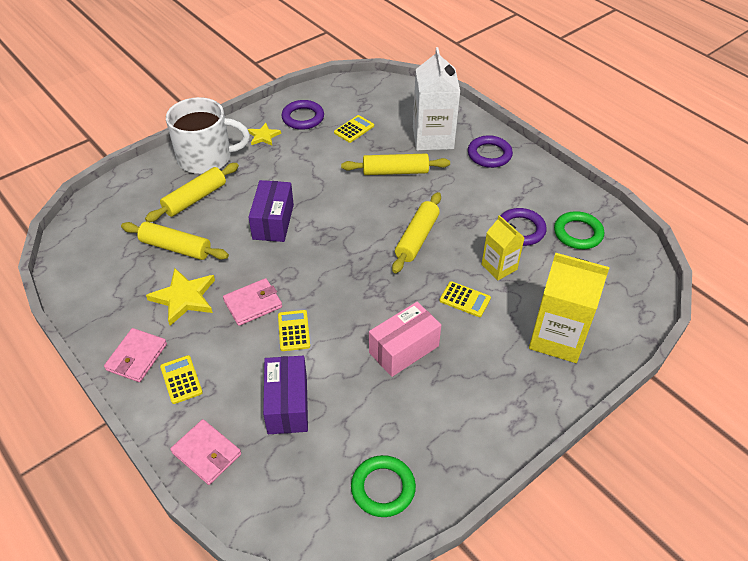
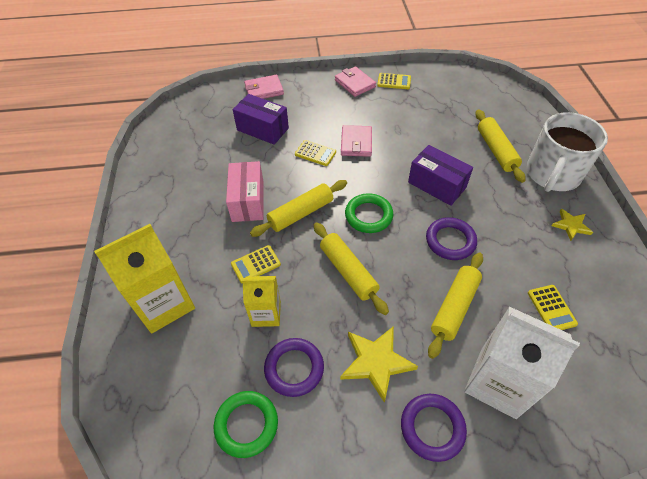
camera: 125 degrees right, 5 degrees up
(176, 248) = (442, 124): yellow rolling pin -> yellow rolling pin (301, 213)
(181, 380) = (322, 95): yellow calculator -> yellow calculator (394, 81)
(184, 298) = (388, 114): yellow star -> yellow star (376, 362)
(303, 118) = (594, 271): purple ring -> purple ring (450, 241)
(383, 488) = (171, 144): green ring -> green ring (368, 215)

